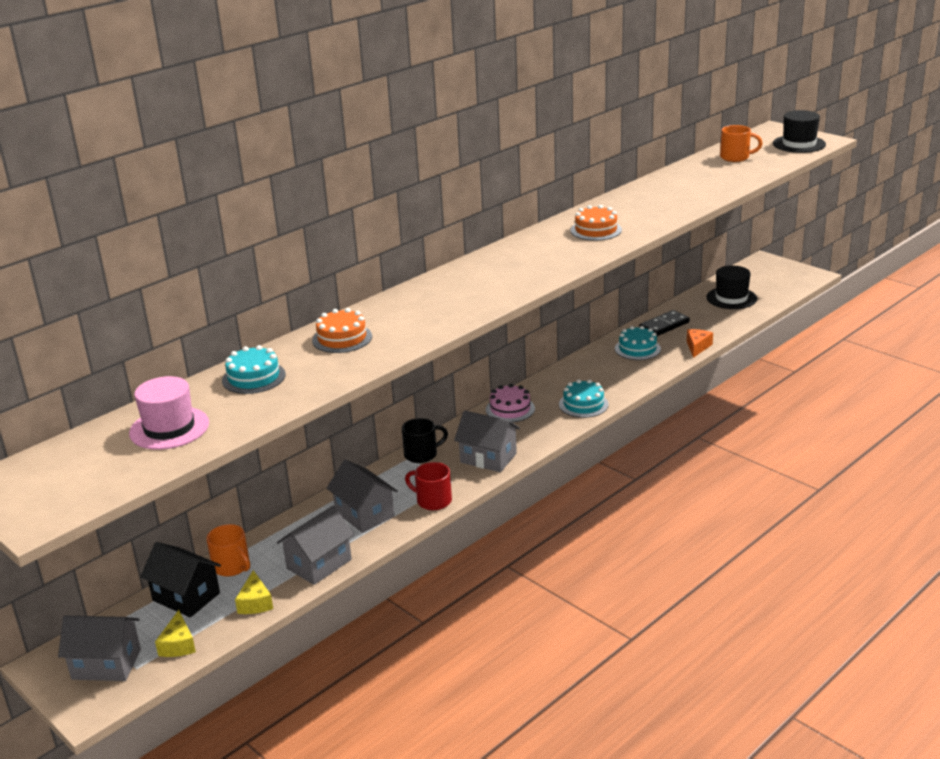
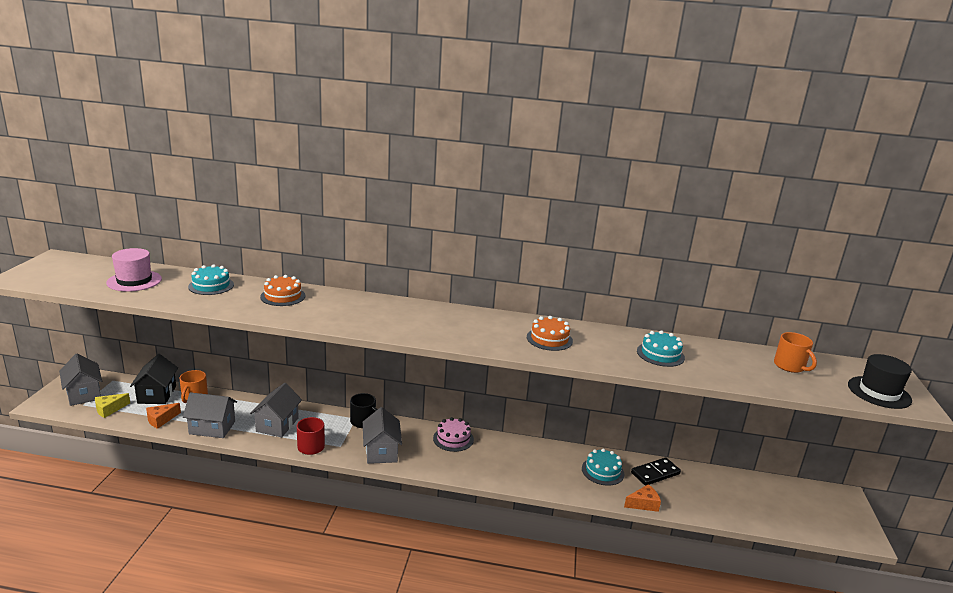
camera: 50 degrees right, 5 degrees down
(255, 602) = (161, 420): yellow cheese -> orange cheese
(583, 404) = (492, 471): turquoise cake -> turquoise cake (660, 354)
(664, 326) = (655, 473): black domino -> black domino turned 45 degrees counterclockwise
(731, 298) = (750, 497): black hat -> none

